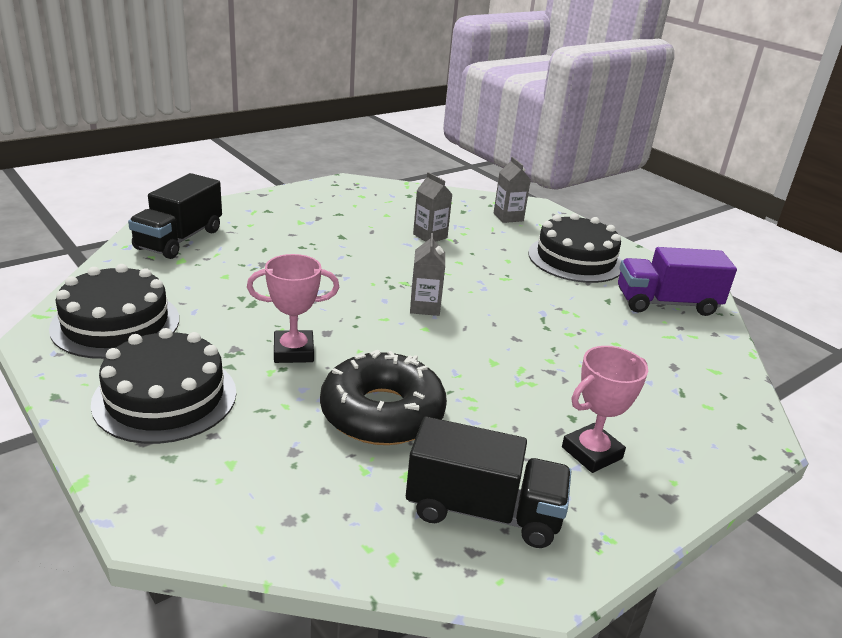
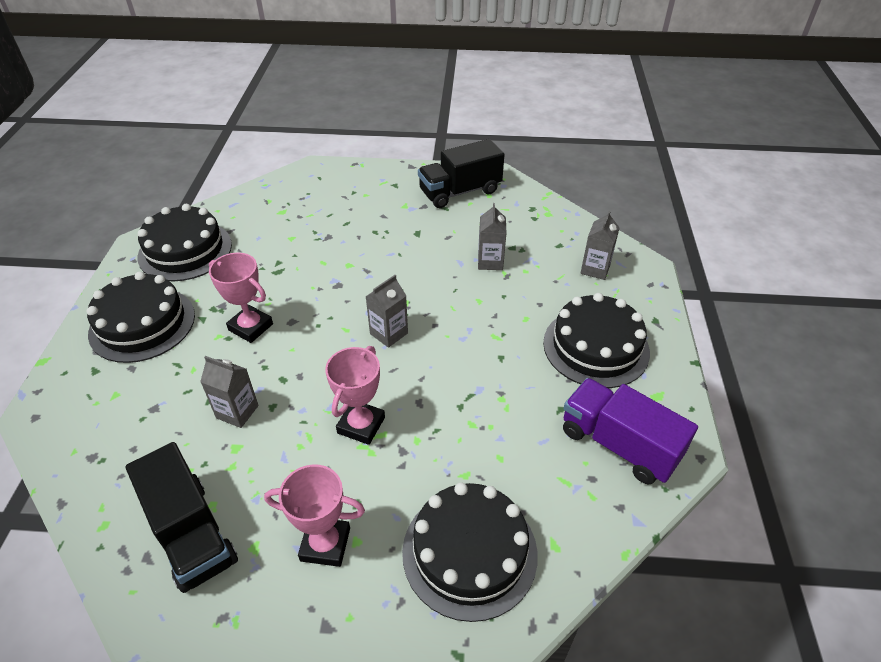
camera: 45 degrees right, 15 degrees up
(179, 239) = (302, 191): black truck -> black truck (460, 192)
(382, 413) = (237, 412): black donut -> grey carton
(498, 371) = (361, 425): none -> pink trophy
(680, 401) = (469, 552): none -> black cake

